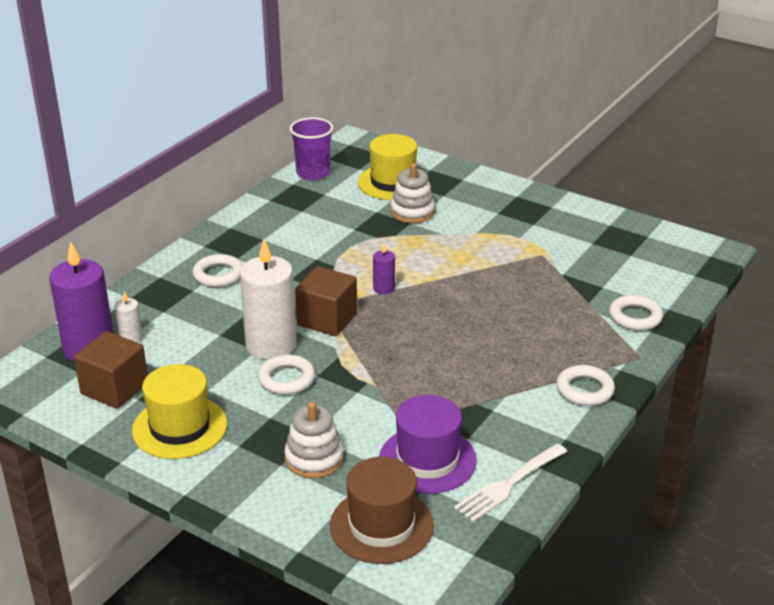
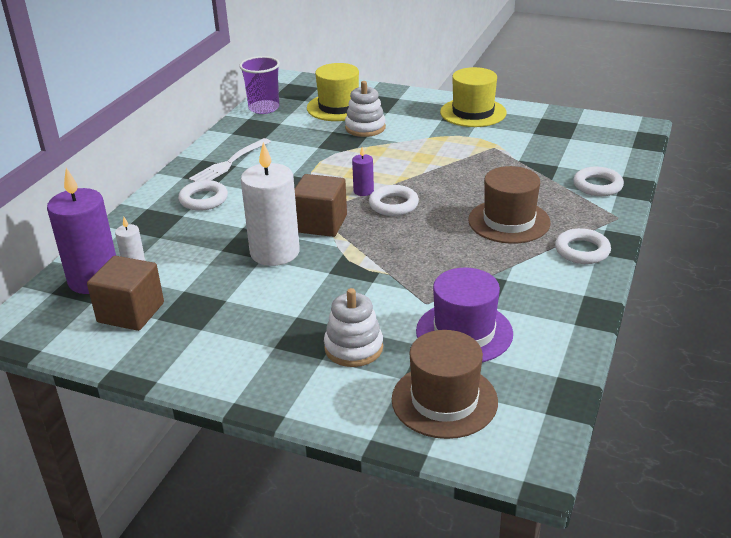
camera: 10 degrees left, 0 degrees up
(180, 427) = (208, 338): yellow hat -> yellow hat (473, 112)
(286, 379) = (300, 280): white ring -> white ring (393, 204)
(508, 484) = (550, 343): white fork -> white fork (229, 163)
(522, 345) = (509, 221): none -> brown hat

